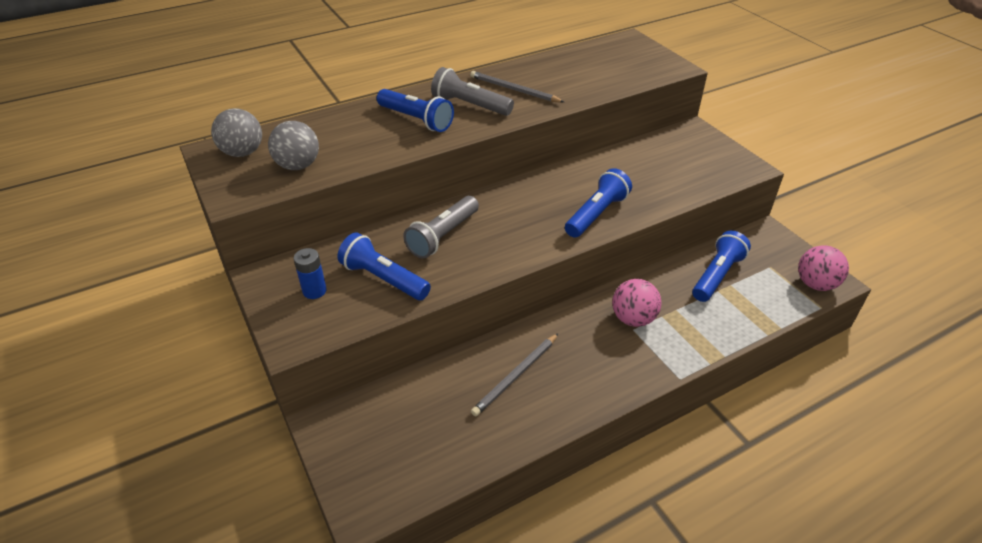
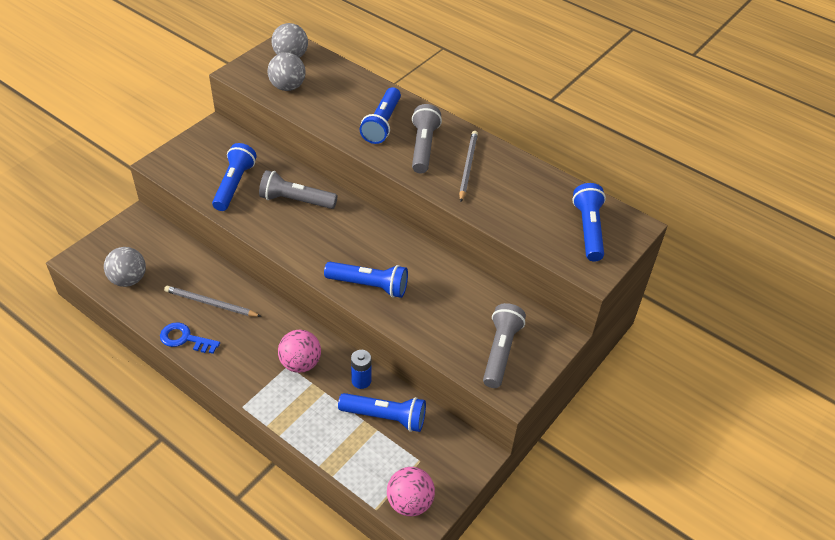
camera: 65 degrees right, 5 degrees up
(314, 291) = (209, 156): blue battery -> blue battery (361, 381)
(434, 453) = (128, 279): none -> grey ball
(562, 411) = (185, 339): none -> blue key
(626, 57) = (588, 230): none -> blue flashlight
(704, 161) = (500, 352): none -> grey flashlight

